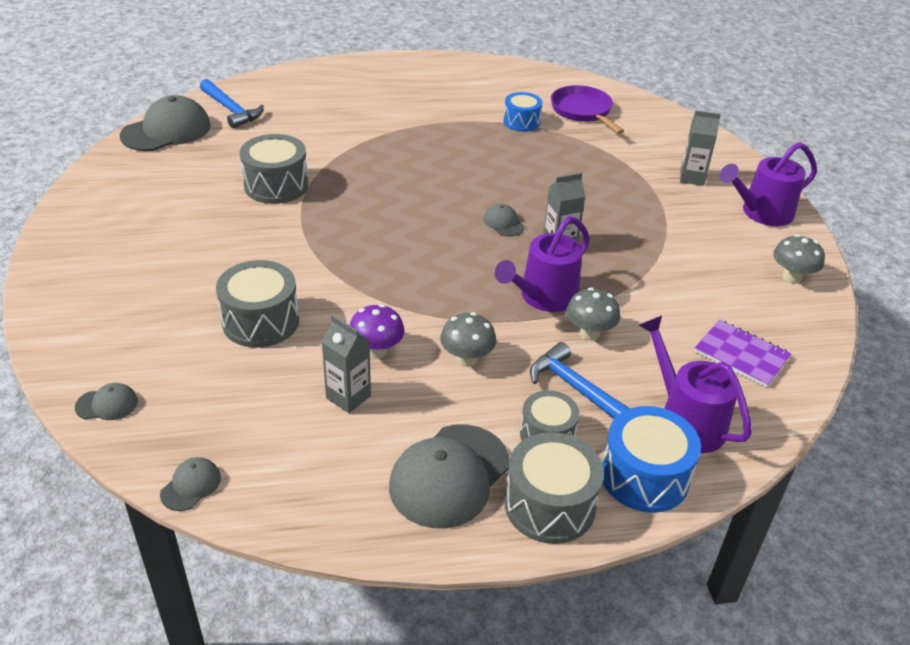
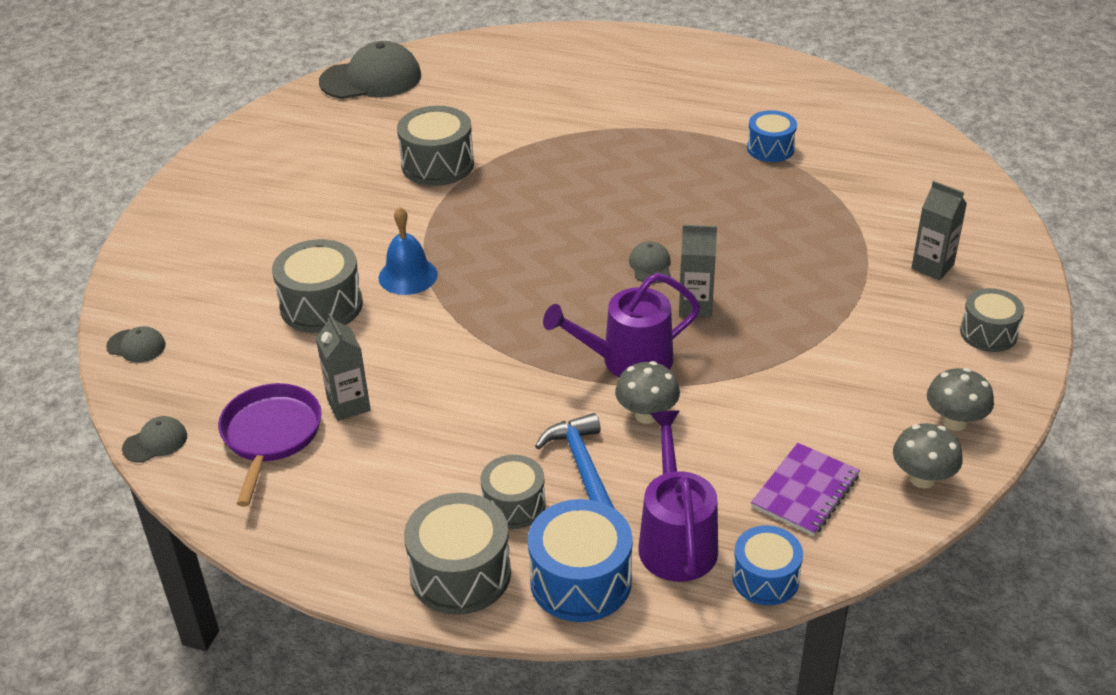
camera: 30 degrees right, 0 degrees up
(231, 110) = (452, 68): blue hammer -> none
(318, 278) = (408, 276): none -> blue bell
(376, 350) = (409, 367): purple mushroom -> none
(449, 476) = (386, 512): grey cap -> none
(466, 359) = (493, 402): grey mushroom -> grey mushroom (922, 478)
(583, 111) = (860, 151): purple pan -> purple pan (270, 436)
(741, 355) = (805, 491): purple notebook -> purple notebook turned 60 degrees clockwise
(762, 213) = (988, 333): purple watering can -> grey drum
(768, 427) = (765, 578): none -> blue drum

